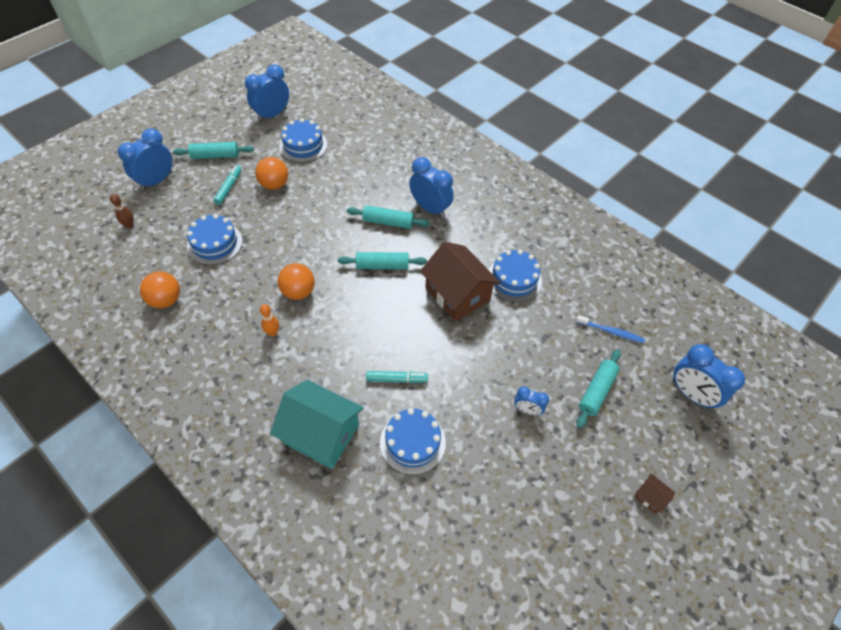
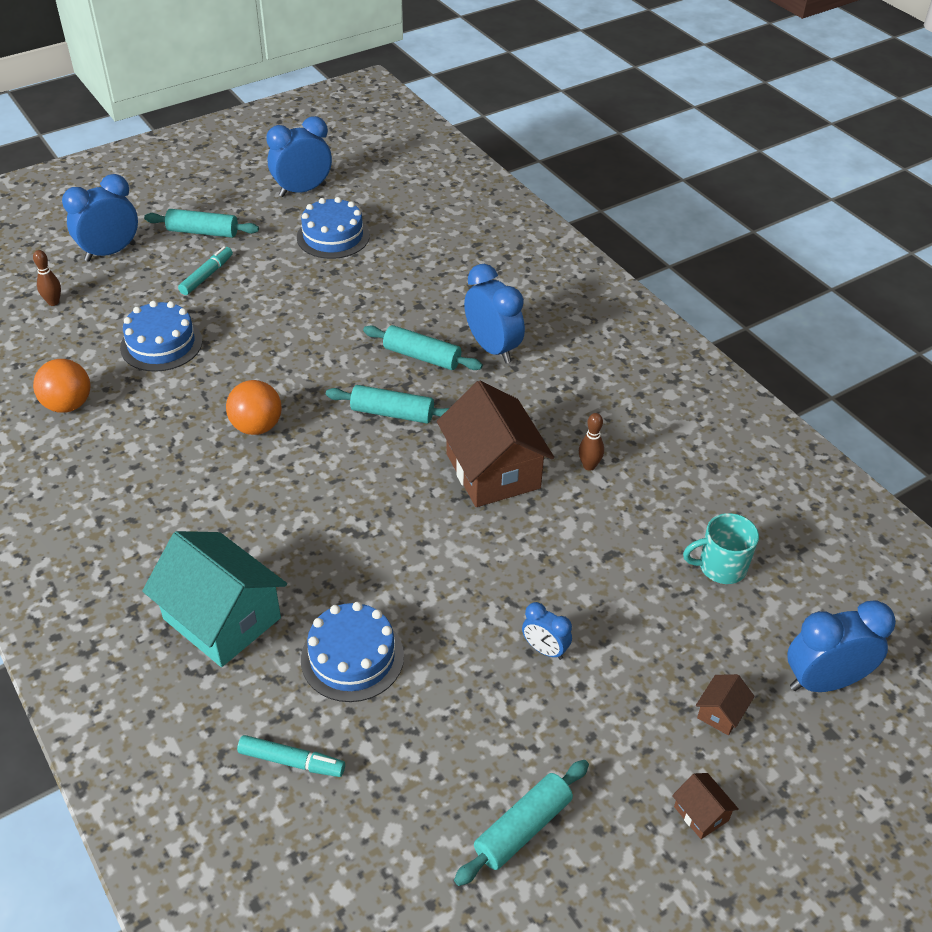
camera: 15 degrees right, 10 degrees down
(273, 332) = (201, 473): orange bowling pin -> none
(274, 185) = (273, 281): orange ball -> none
(396, 379) = (359, 568): turquoise marker -> turquoise marker (291, 761)
(514, 279) = (589, 466): blue cake -> brown bowling pin
(596, 391) = (666, 646): turquoise rolling pin -> turquoise rolling pin (523, 828)
(611, 332) = (721, 567): blue toothbrush -> turquoise mug
(641, 428) = (721, 713): none -> brown house
(691, 394) = (824, 681): blue clock -> blue clock turned 105 degrees clockwise

